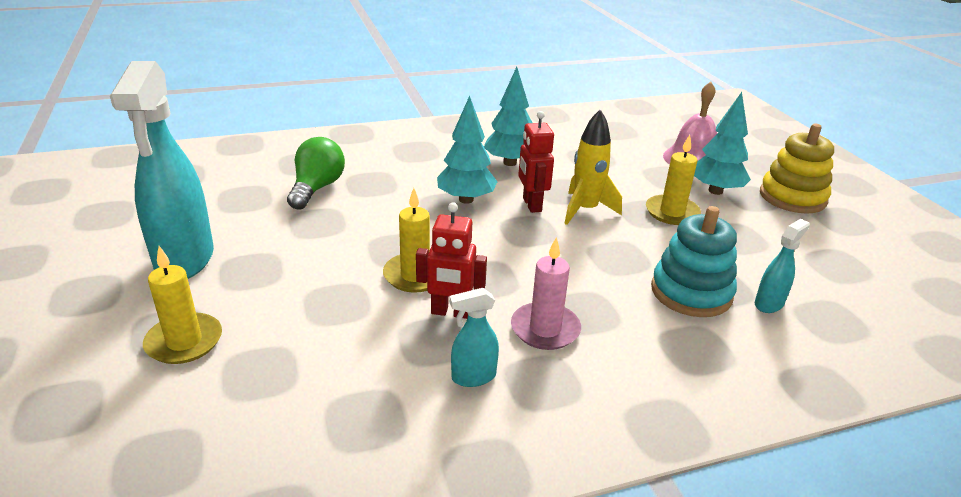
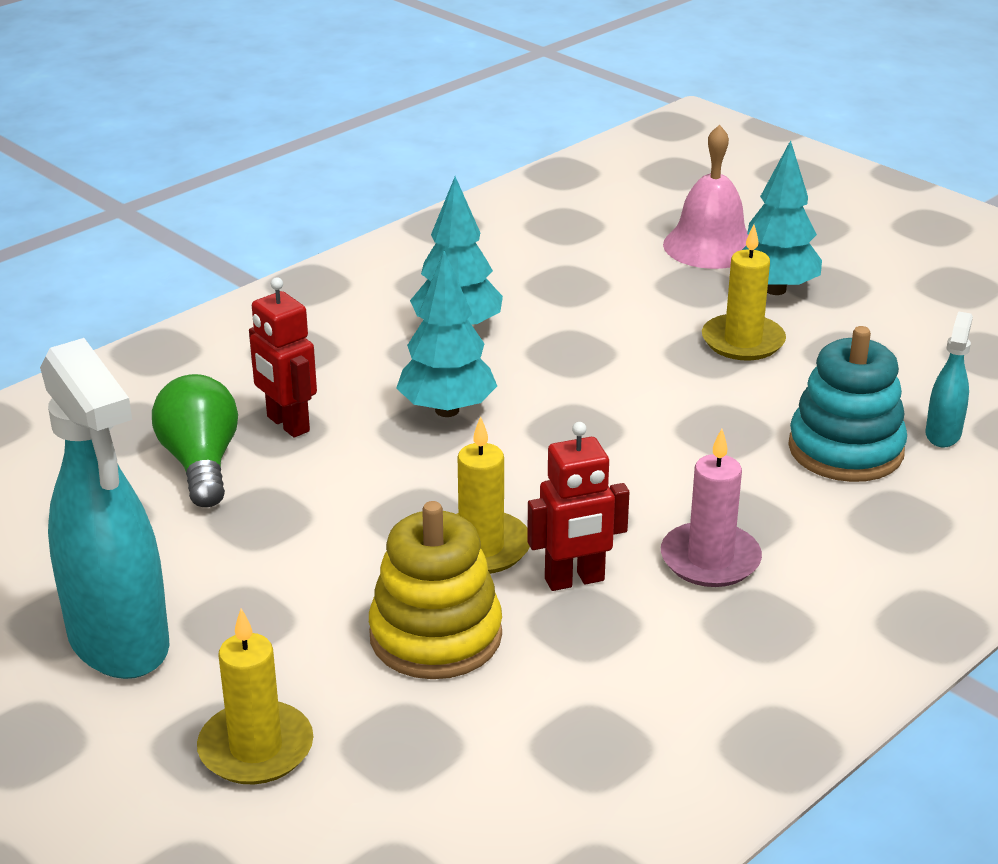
camera: 25 degrees left, 0 degrees up
(473, 377) = (674, 649): turquoise spray bottle -> none
(531, 205) = (547, 389): red robot -> red robot (287, 424)
(585, 210) = (627, 374): yellow rocket -> none
(792, 197) = (877, 270): yellow stacking toy -> yellow stacking toy (435, 636)

